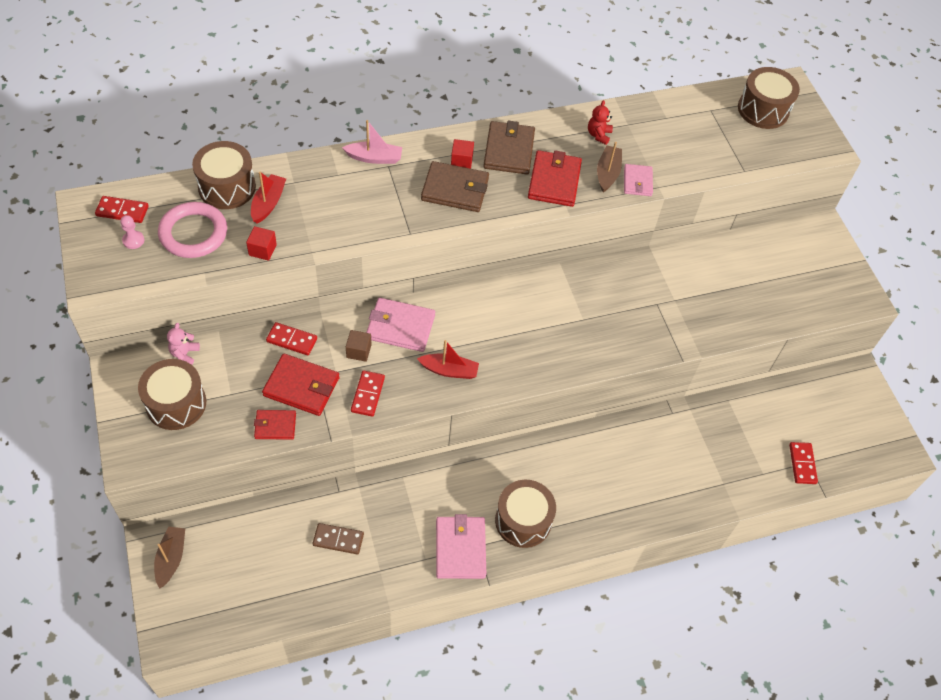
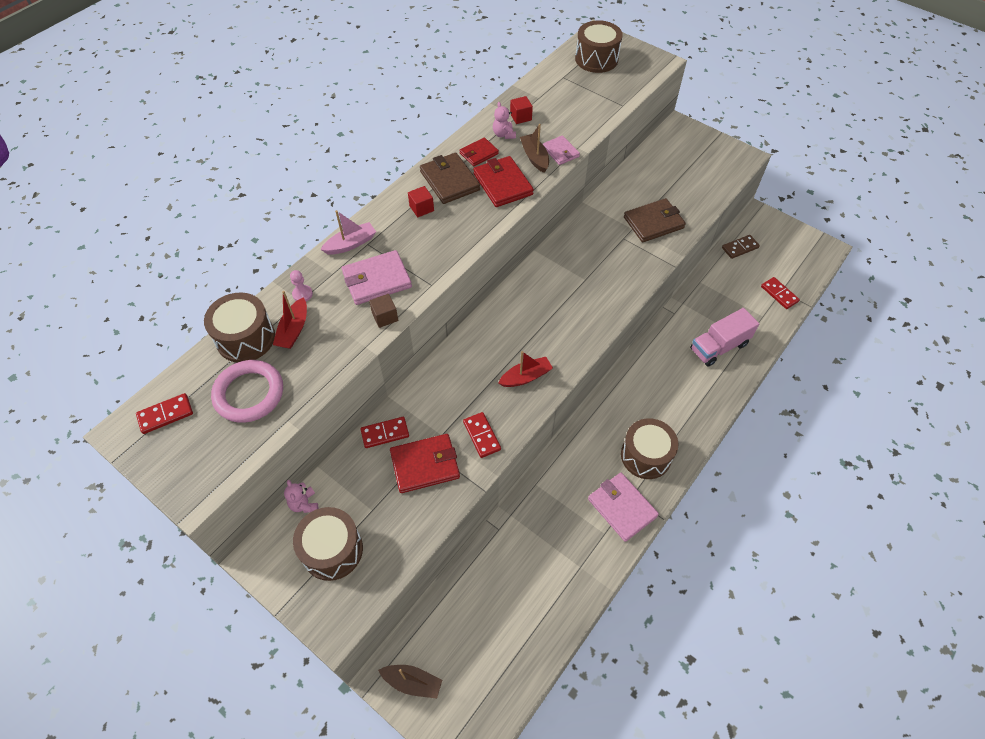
camera: 30 degrees left, 0 degrees up
(133, 240) = (198, 433): pink pawn -> pink pawn (302, 294)
(171, 558) = (412, 682): brown boat -> brown boat turned 135 degrees clockwise
(262, 250) = (322, 370): red cube -> red cube (520, 117)
(268, 203) = (294, 330): red boat -> red boat turned 150 degrees counterclockwise
(275, 426) = (431, 510): red wallet -> red wallet (479, 153)
(338, 539) = (530, 566): brown domino -> brown domino (740, 248)
(358, 351) = (445, 407): brown cube -> brown cube (385, 317)
(400, 327) = (461, 368): pink wallet -> pink wallet (377, 280)
(455, 189) = (435, 232): brown wallet -> brown wallet (653, 222)
(598, 135) = (504, 134): red teddy bear -> pink teddy bear
(688, 472) = (719, 347): none -> pink truck

